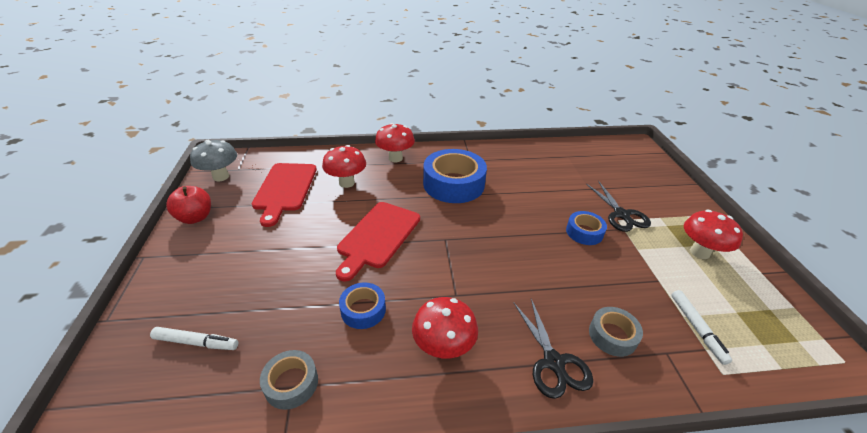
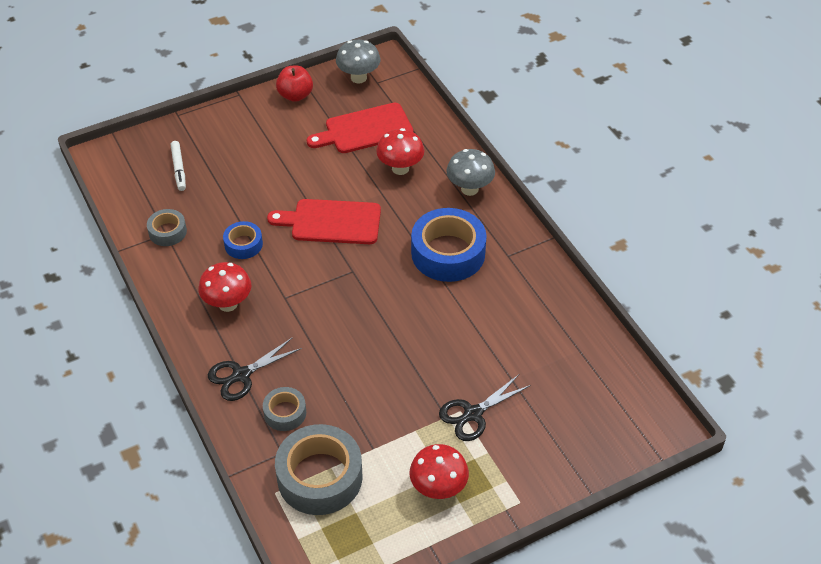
camera: 70 degrees right, 10 degrees up
(395, 158) = (469, 189): red mushroom -> grey mushroom
(584, 232) = (421, 381): blue tape -> none
(696, 328) = (320, 477): white marker -> grey tape

